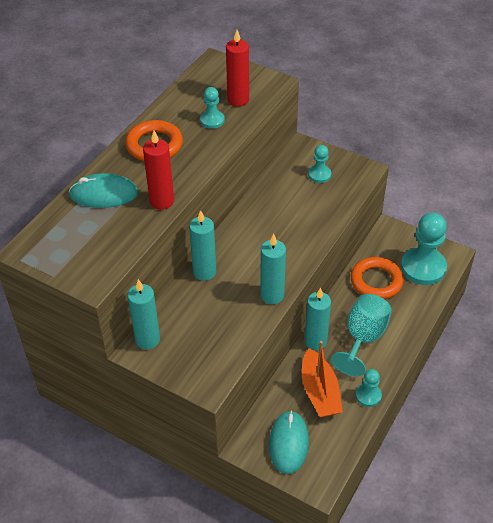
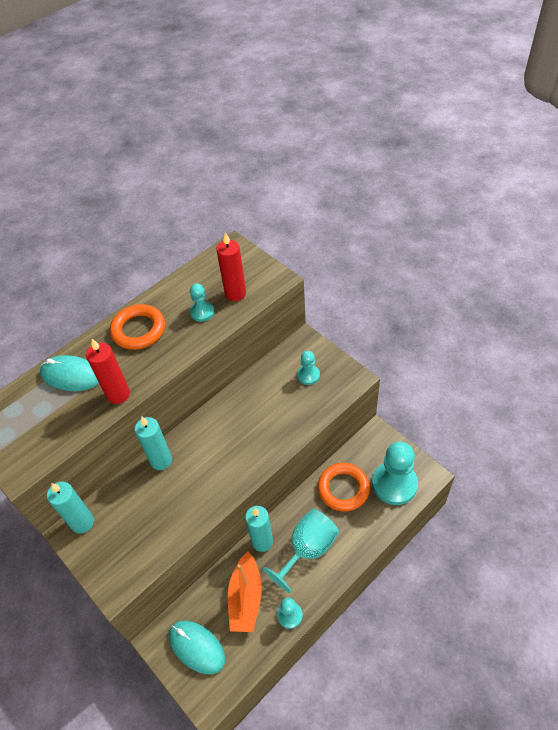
camera: 20 degrees right, 5 degrees up
(272, 295) = (212, 501): turquoise candle -> none
(288, 443) = (197, 647): turquoise mouse -> turquoise mouse turned 75 degrees counterclockwise

